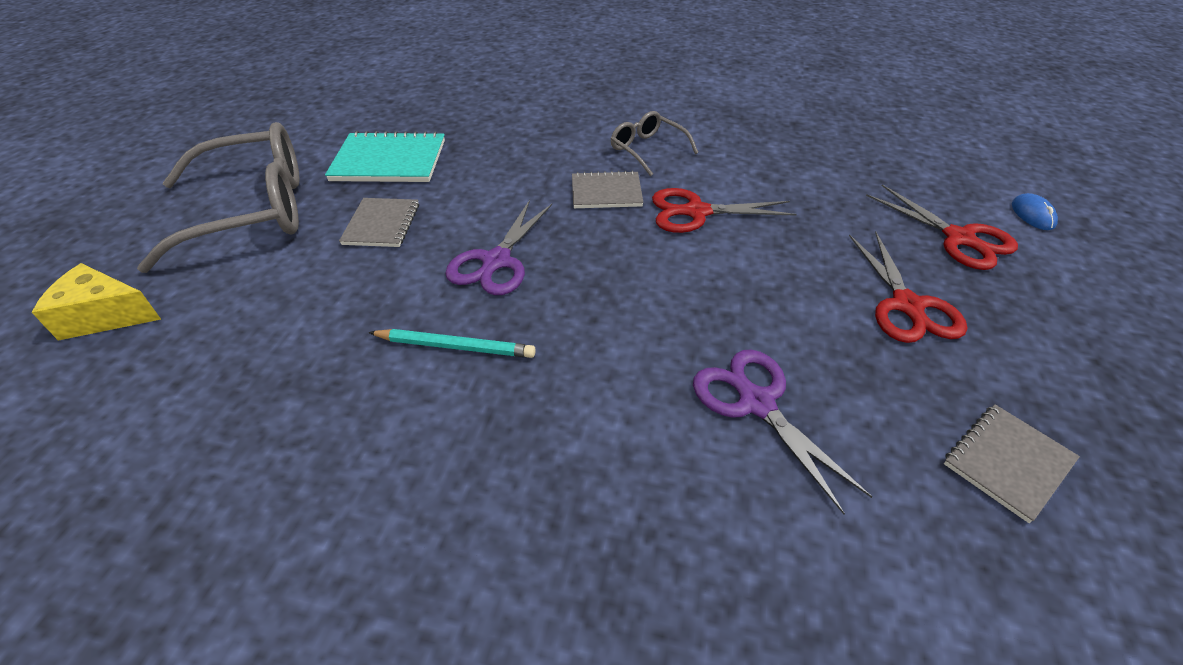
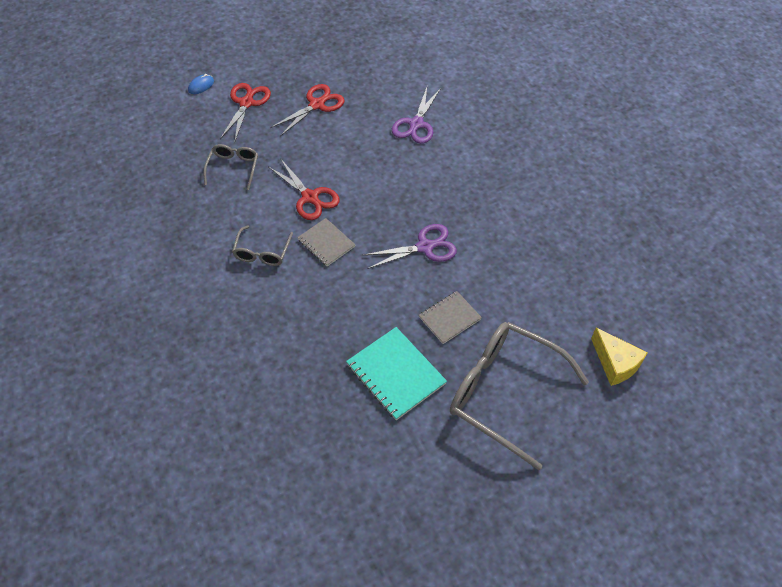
camera: 130 degrees left, 10 degrees up
(455, 346) = (484, 221): turquoise pencil -> none
(811, 179) = (233, 168): none -> grey glasses
(1007, 462) = (379, 63): grey notebook -> none

